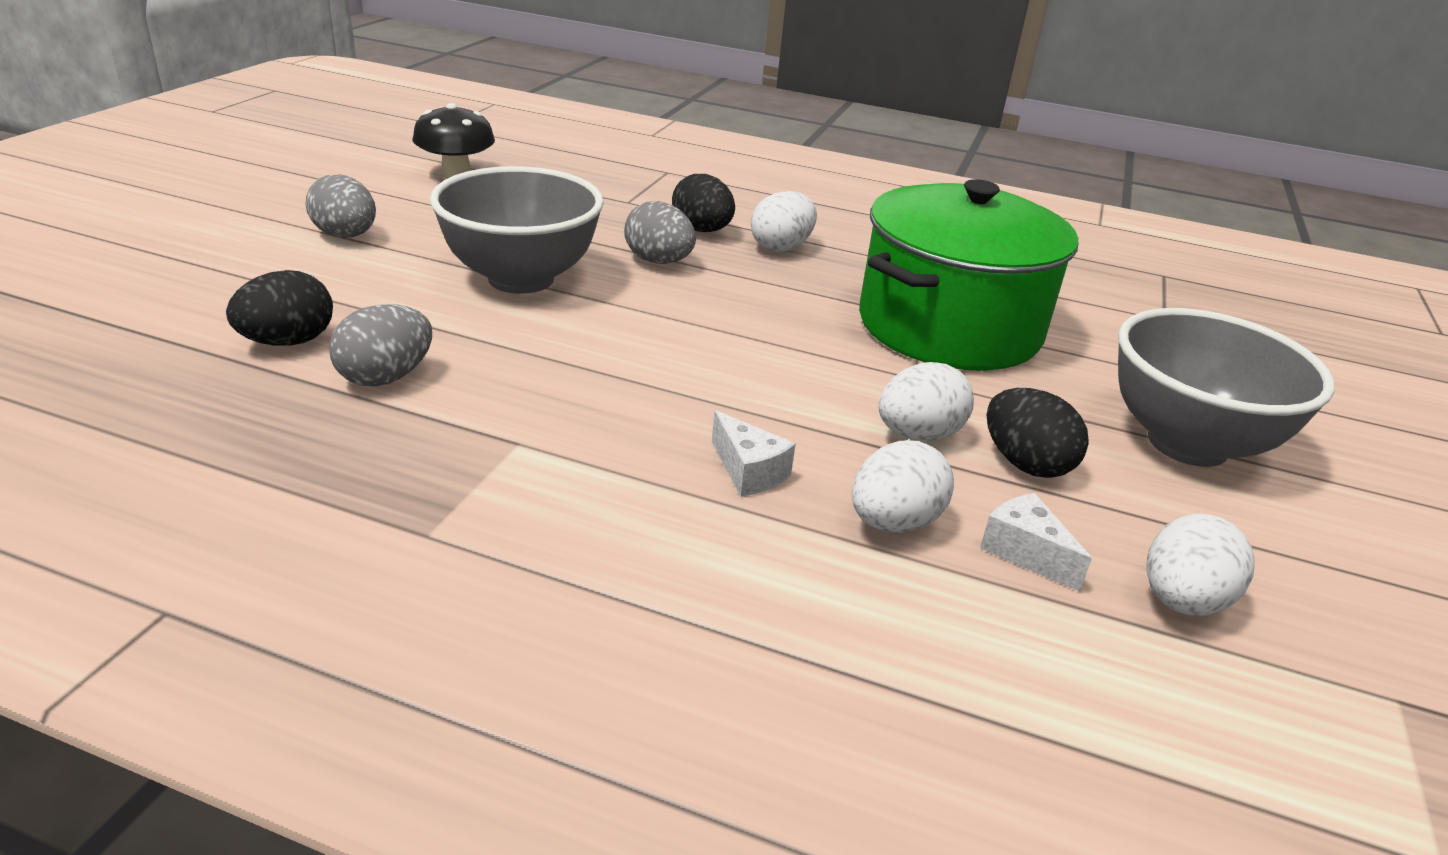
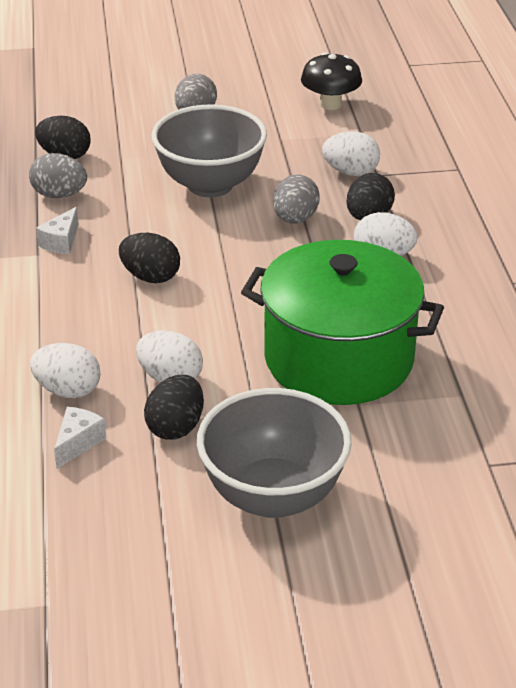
camera: 65 degrees right, 5 degrees up
(679, 378) = (150, 277): none -> black egg
(748, 471) = (75, 330): white cheese -> white cheese (61, 242)
(1182, 601) = (77, 510): white egg -> white egg (350, 172)

